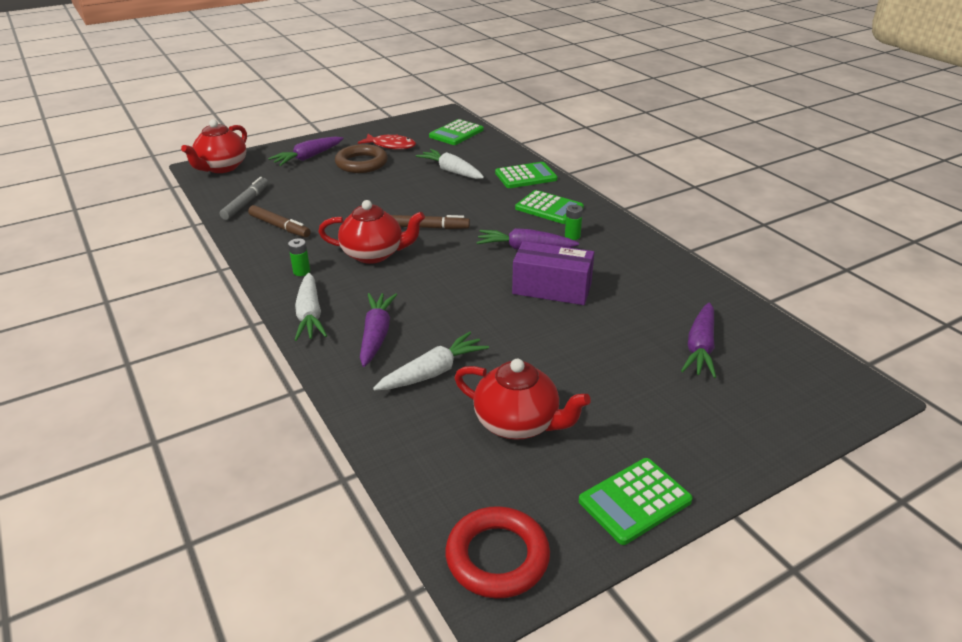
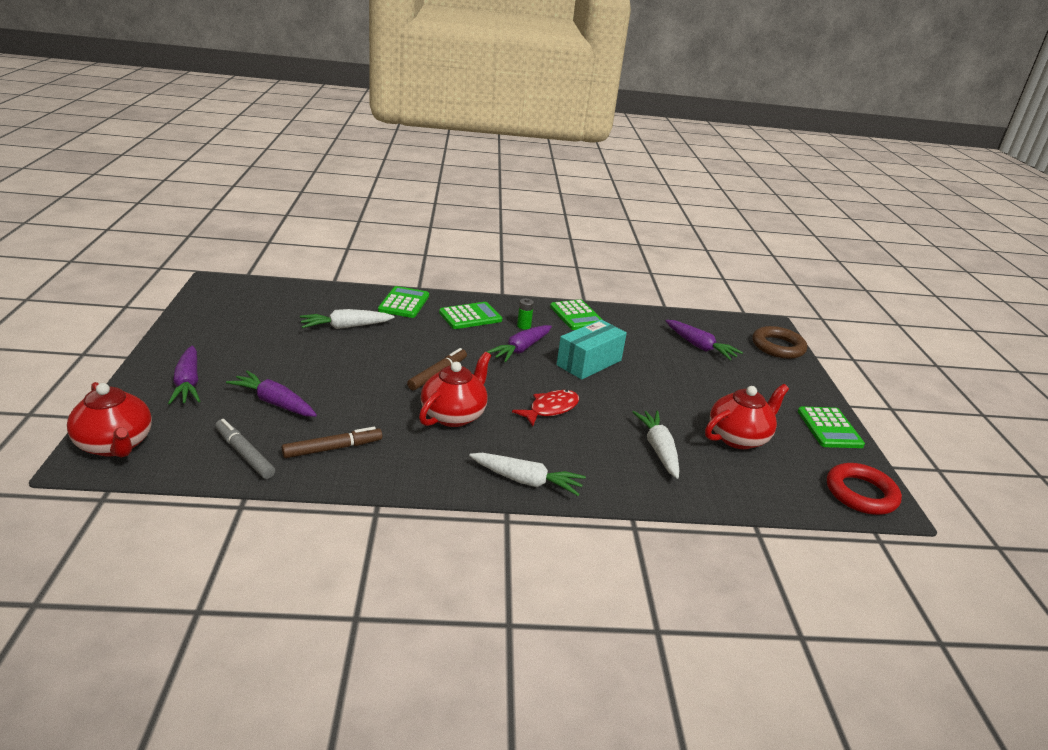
camera: 65 degrees left, 5 degrees down
(301, 271) = (443, 462): green battery -> none
(361, 163) = (255, 360): brown ring -> brown ring (778, 347)
(376, 334) = (587, 457): purple carrot -> purple carrot (274, 402)
(391, 145) = (240, 333): red fish -> red fish (550, 409)
(456, 133) = (269, 296): green calculator -> green calculator (577, 316)
(552, 289) = (589, 363): purple box -> turquoise box

